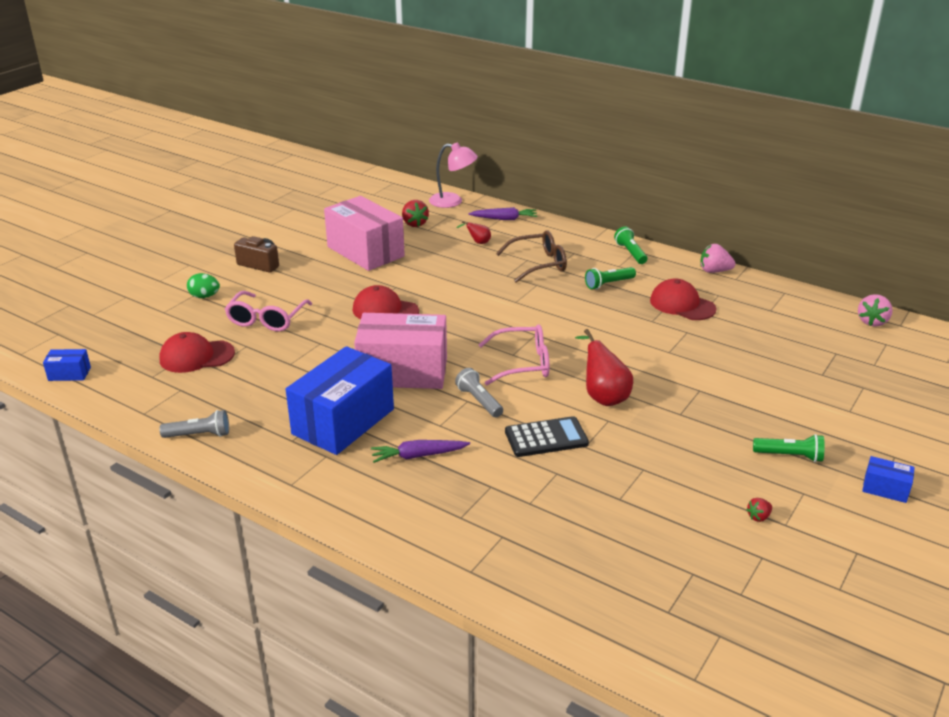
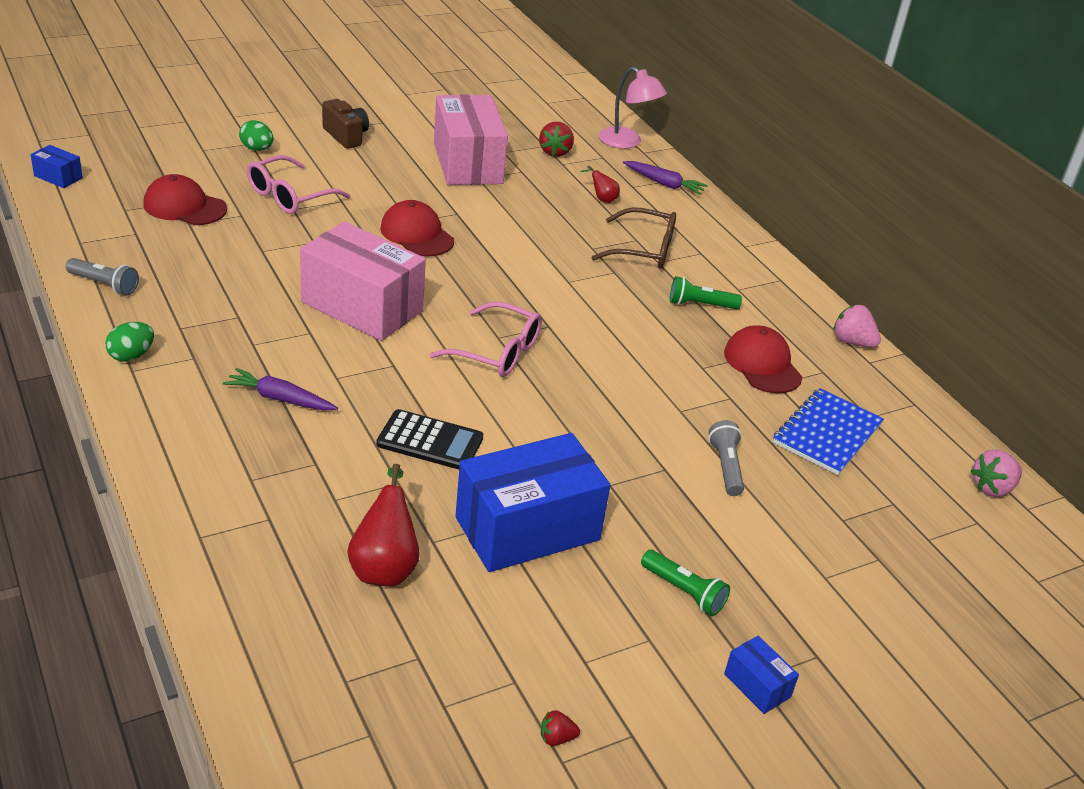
camera: 25 degrees right, 5 degrees up
(279, 475) = (131, 356): none -> green egg
(343, 421) = (247, 331): blue box -> blue box (527, 529)
(479, 401) = (405, 371): grey flashlight -> grey flashlight (726, 467)
(603, 396) = (544, 426): red pear -> red pear (385, 566)
(630, 253) = (770, 279): green flashlight -> none
(758, 517) = (563, 638): red strawberry -> red strawberry (556, 738)
(760, 329) = (827, 434): none -> blue notebook

